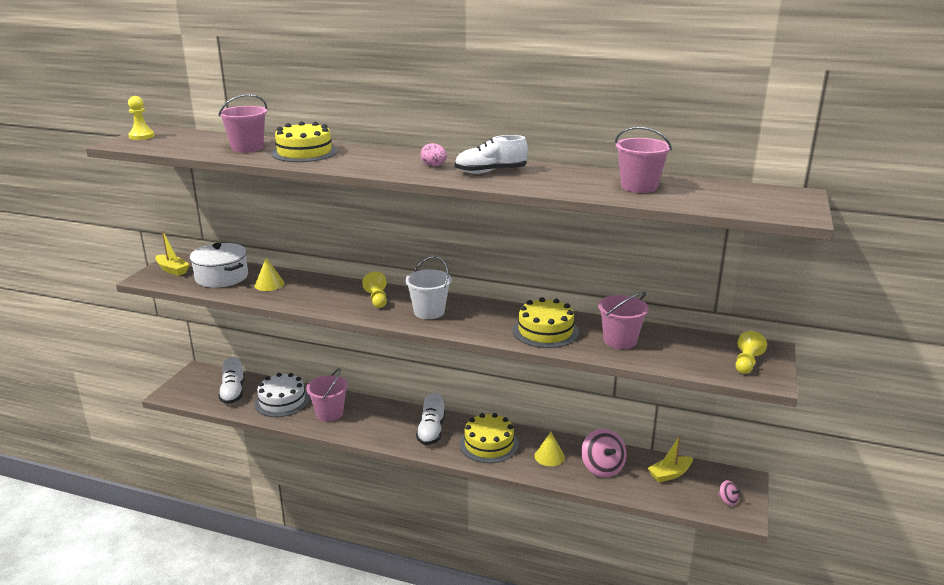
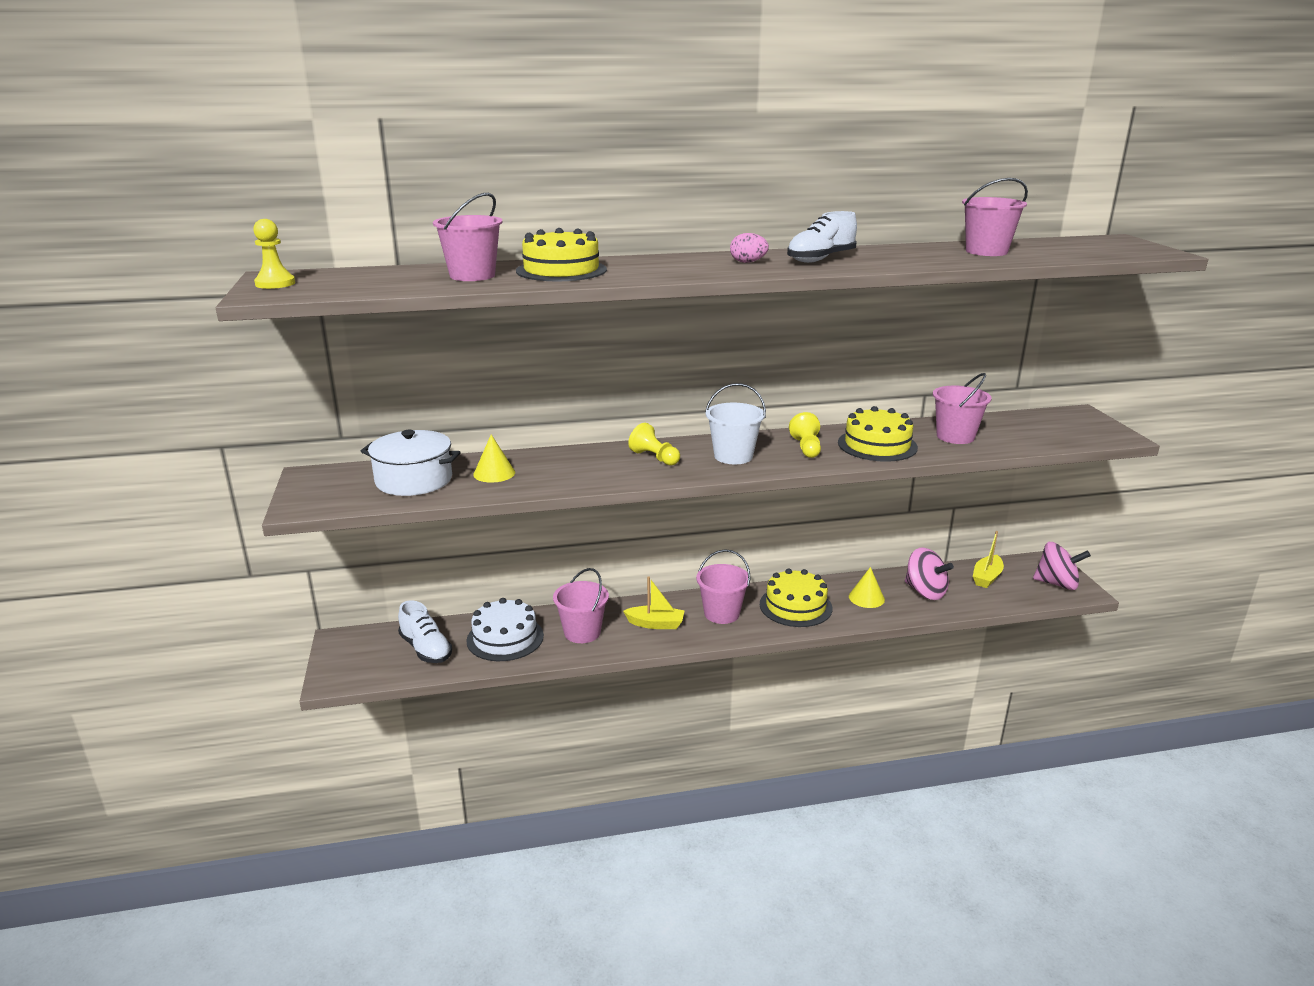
camera: 30 degrees left, 0 degrees up
(172, 270) = (325, 488): yellow boat -> yellow boat (656, 624)
(431, 431) = (721, 613): white shoe -> pink bucket
(727, 500) = (1057, 584): pink spinning top -> pink spinning top, size x2.00
(746, 363) = (1082, 428): yellow pawn -> yellow pawn (806, 448)

